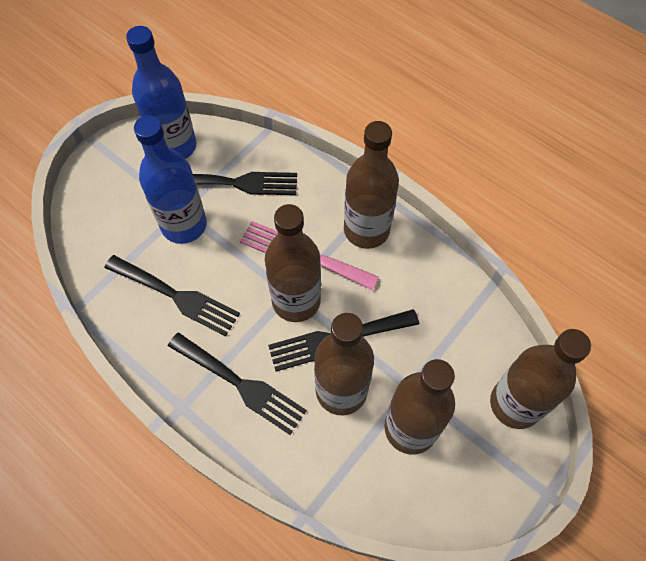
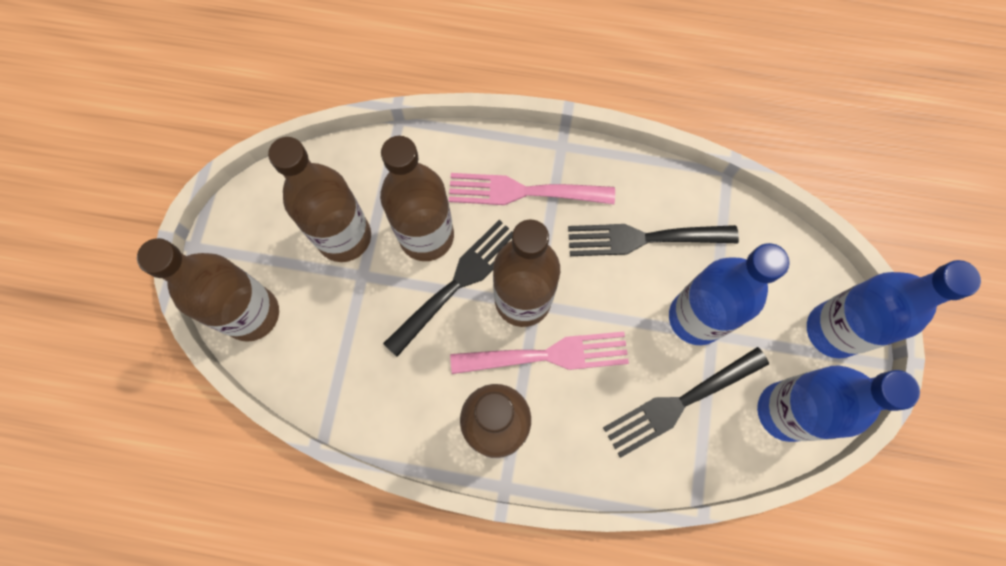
camera: 150 degrees right, 10 degrees up
(103, 172) = (833, 330): none -> blue bottle
(241, 384) = (522, 191): black fork -> pink fork

